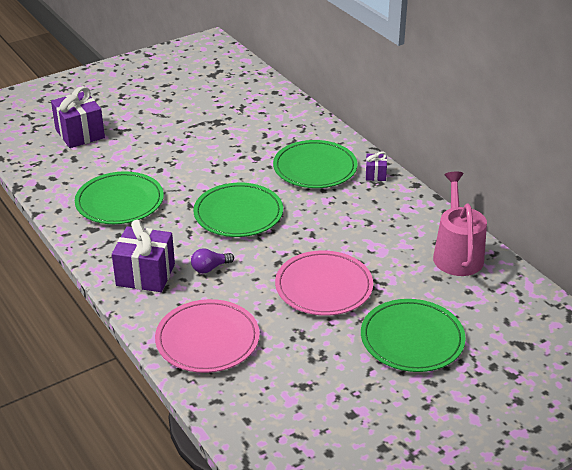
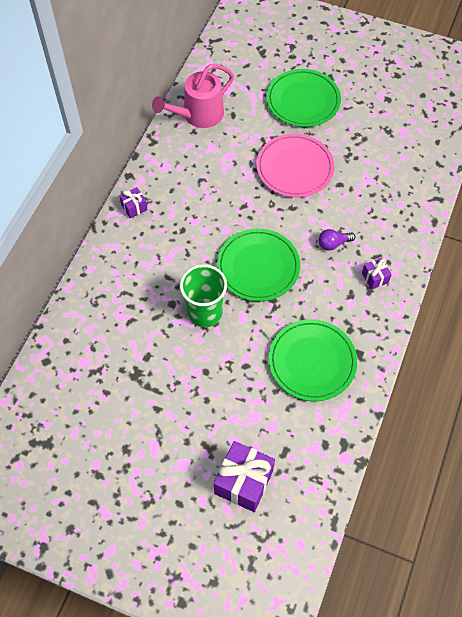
camera: 125 degrees left, 25 degrees up
(145, 275) = (375, 278): purple gift -> purple gift, size x0.50
(207, 340) = (398, 199): pink plate -> none
(210, 268) = (333, 243): purple light bulb -> purple light bulb turned 135 degrees clockwise
(229, 170) = (205, 312): none -> green cup
(315, 168) = (155, 252): green plate -> none

